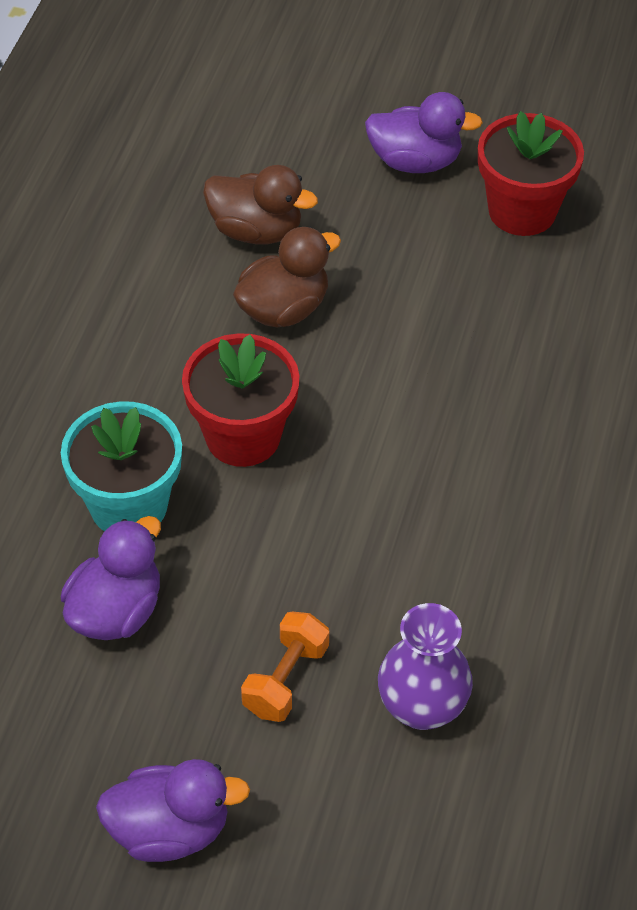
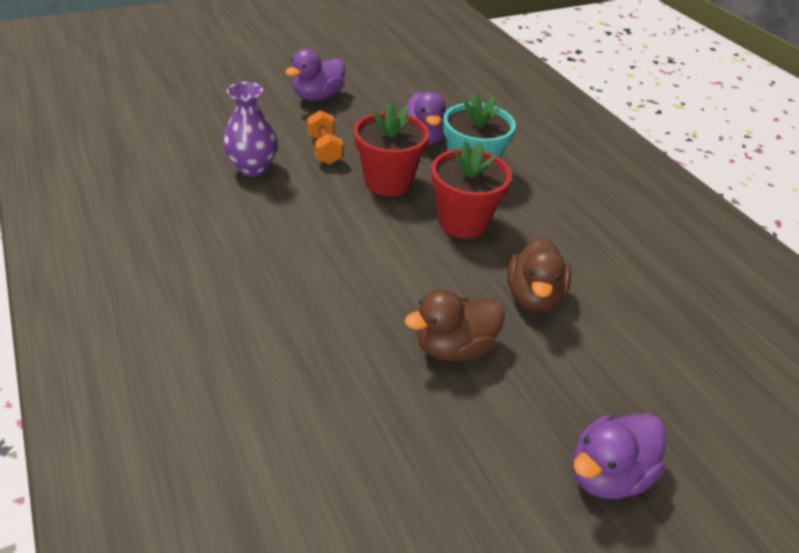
camera: 135 degrees right, 10 degrees down
(256, 230) = (617, 334): brown duck -> brown duck (454, 347)
(522, 211) = (481, 488): red flower pot -> red flower pot (388, 182)

